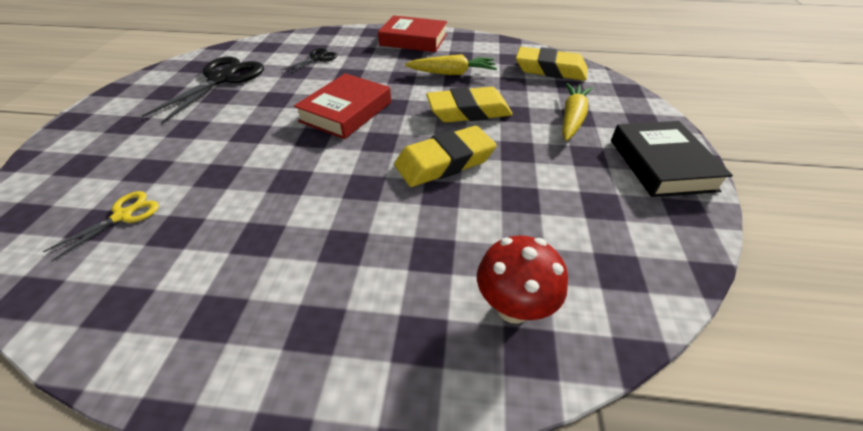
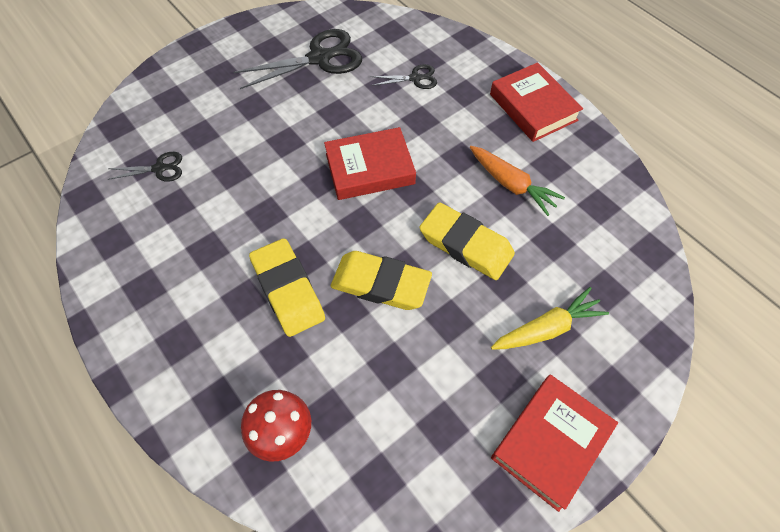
camera: 45 degrees right, 15 degrees up
(123, 216) = (159, 168): yellow scissors -> black scissors
(452, 73) = (511, 185): yellow carrot -> orange carrot
(550, 70) = (618, 252): yellow eraser -> yellow eraser (288, 290)
(661, 164) = (550, 442): black book -> red book

